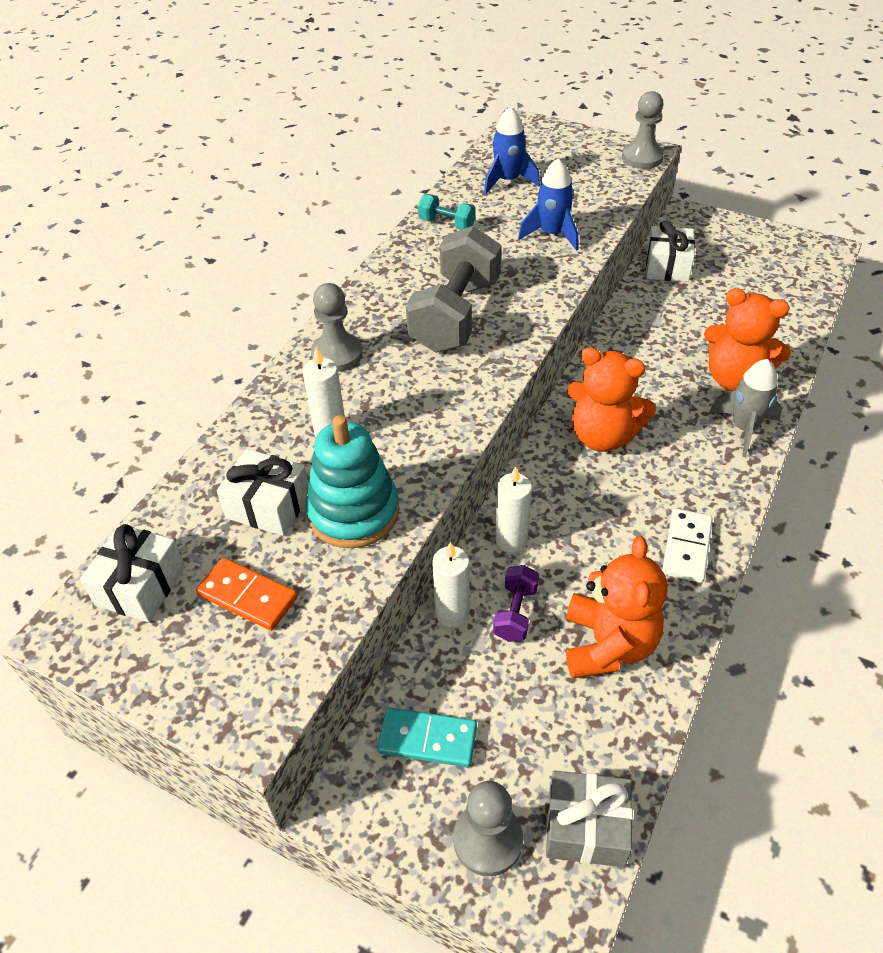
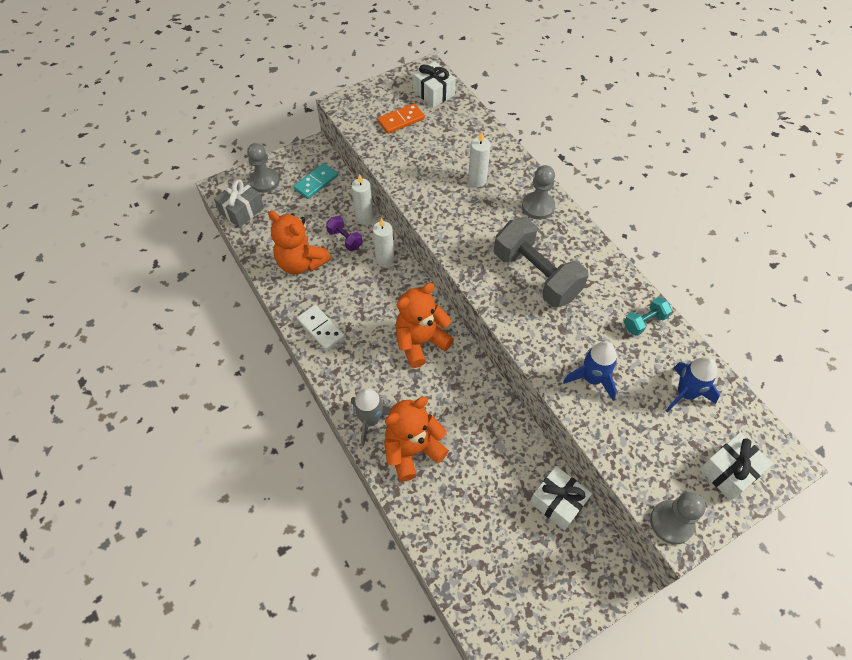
camera: 120 degrees right, 10 degrees up
(268, 505) = (446, 142): white gift -> white gift (729, 471)
(353, 512) = (418, 168): turquoise stacking toy -> none

